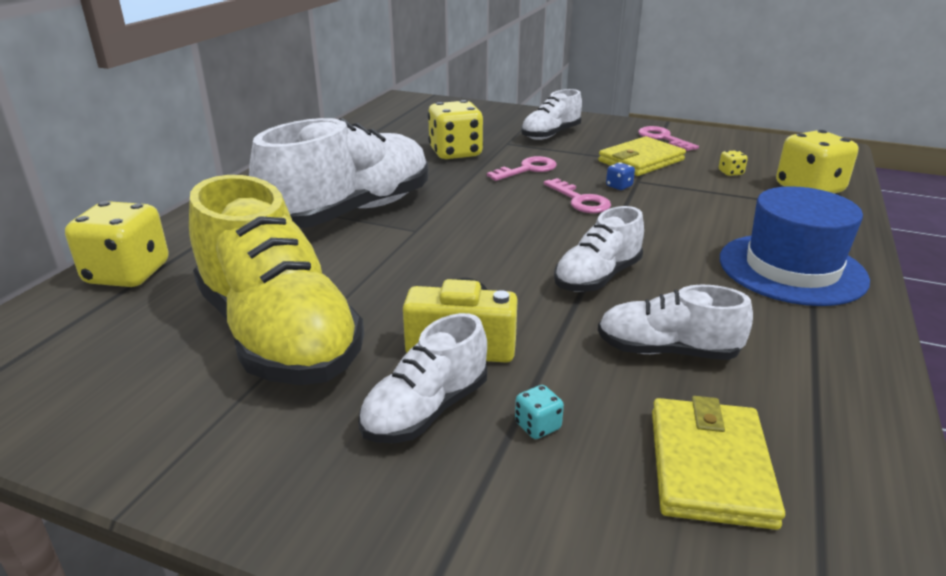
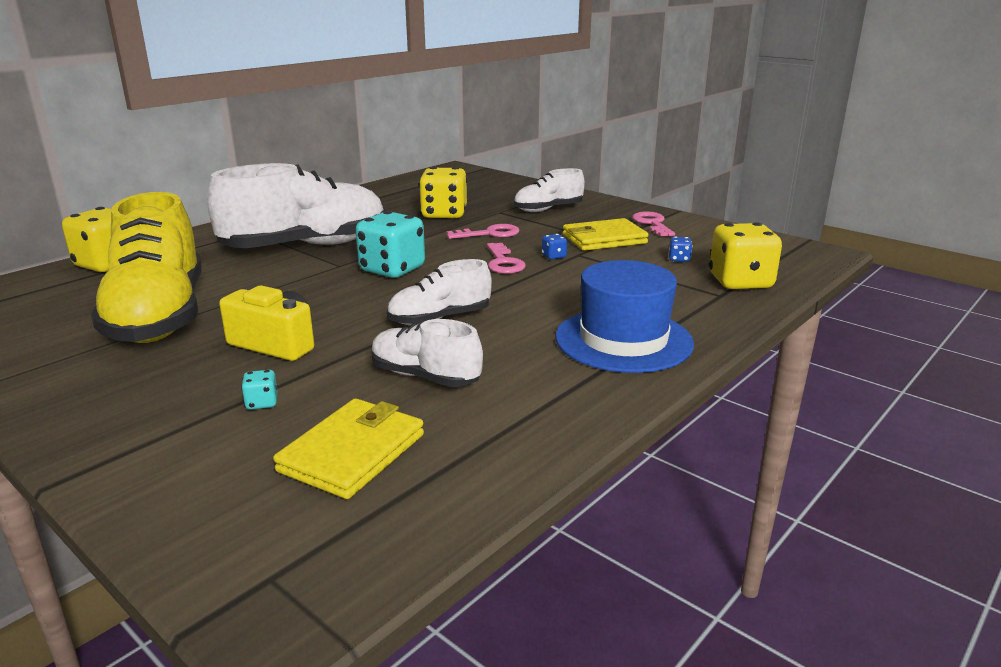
camera: 20 degrees right, 5 degrees down
(426, 410) = (199, 378): white shoe -> none
(479, 226) = (392, 270): none -> turquoise dice
(730, 173) = (679, 259): yellow dice -> blue dice

